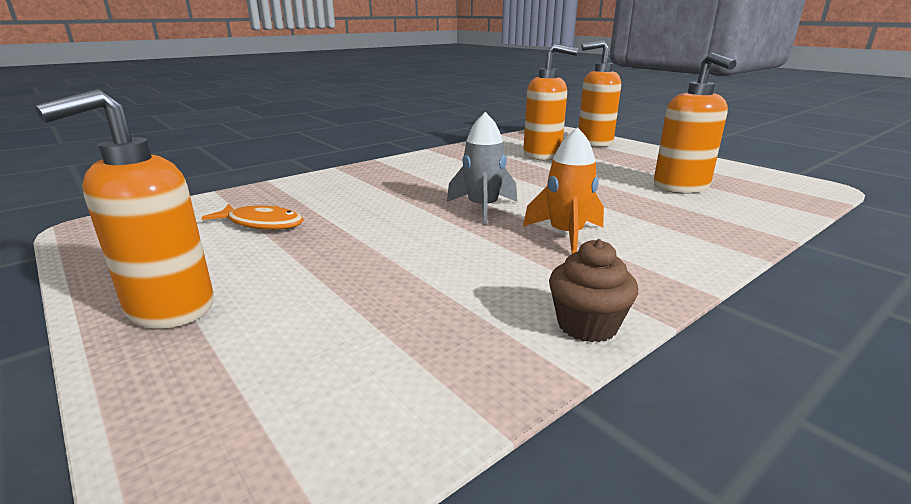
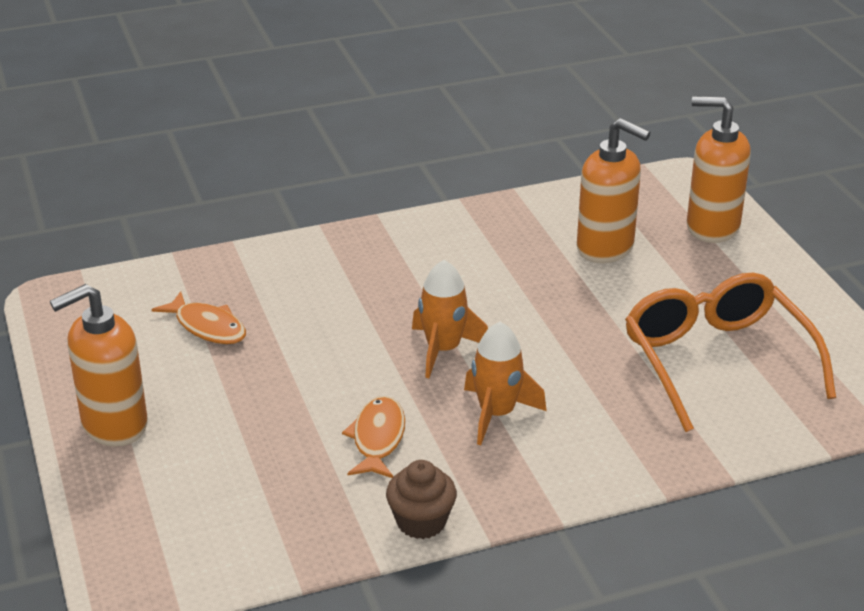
camera: 20 degrees right, 10 degrees up
(477, 268) = (377, 438): none -> orange fish
(482, 208) = (443, 350): grey rocket -> orange rocket
(681, 187) = (716, 360): orange soap dispenser -> orange glasses

